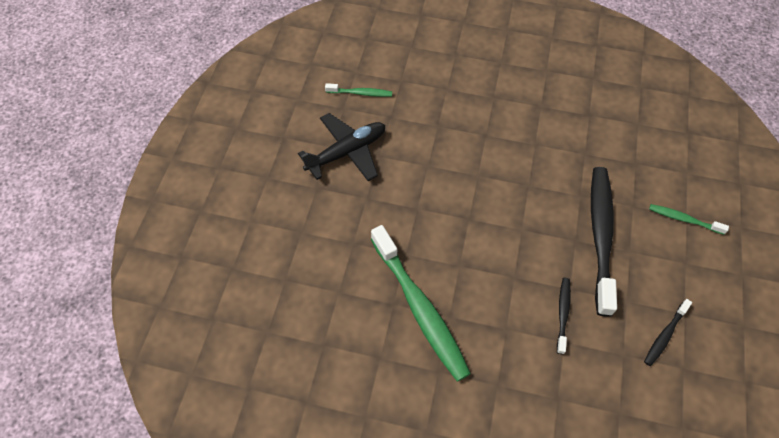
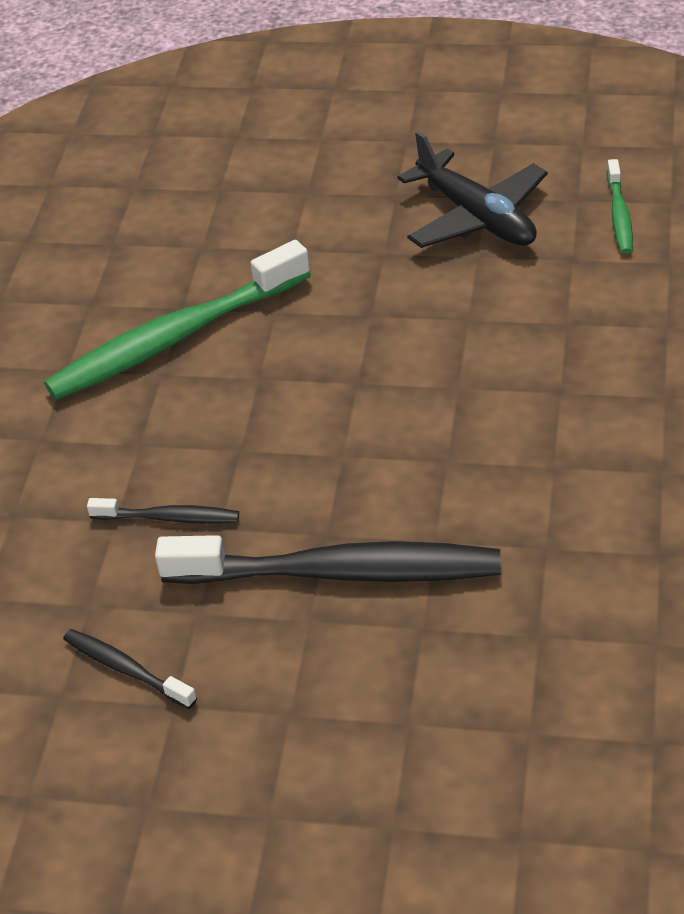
camera: 90 degrees right, 15 degrees down
(684, 219) = (398, 716): green toothbrush -> none

